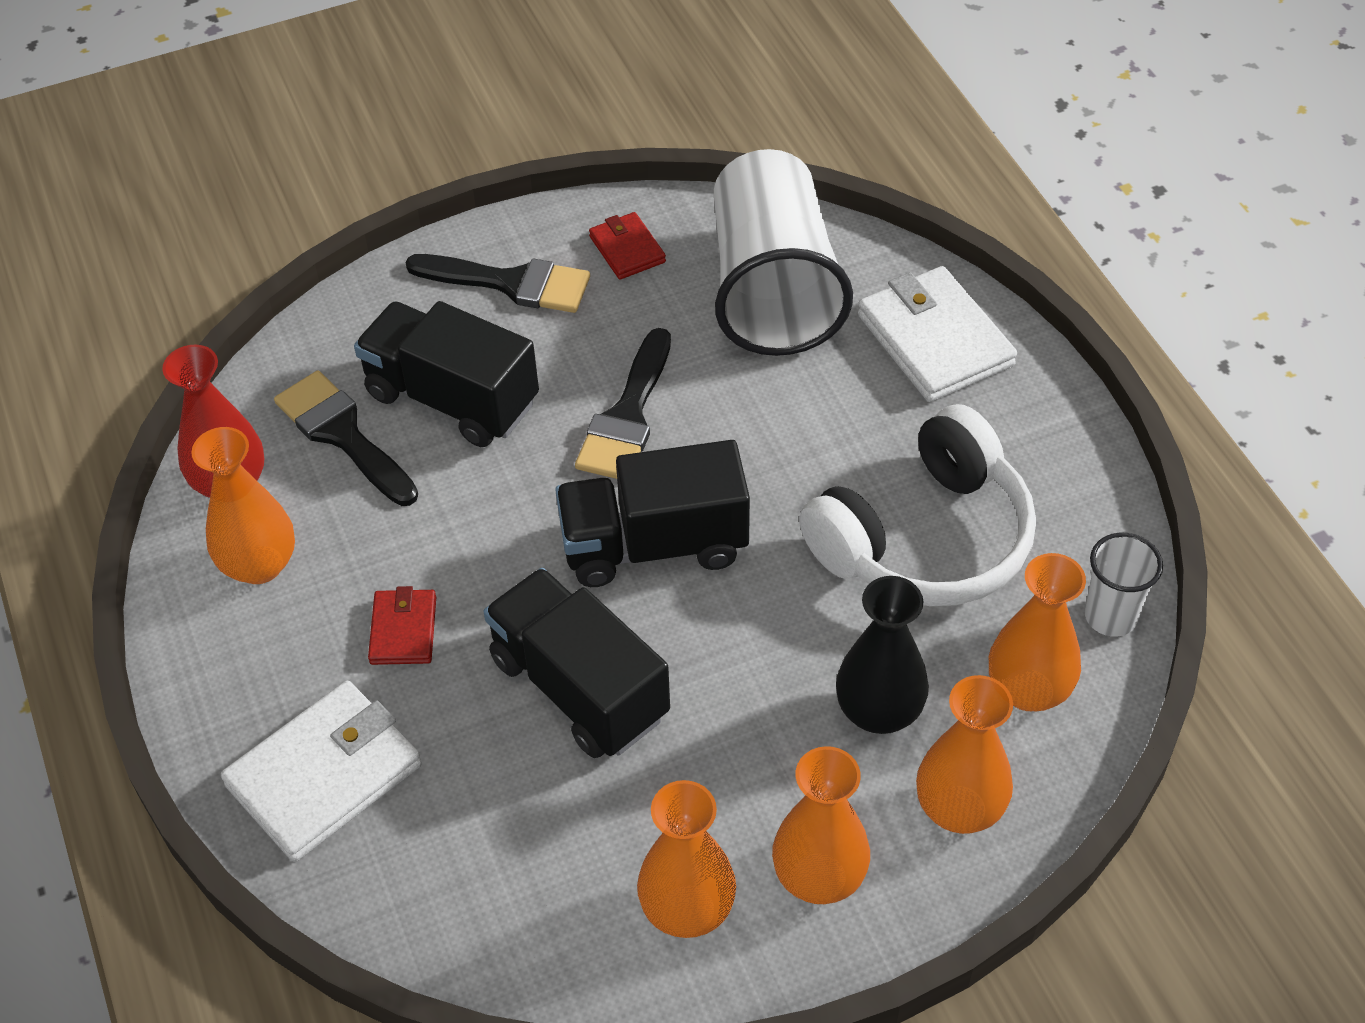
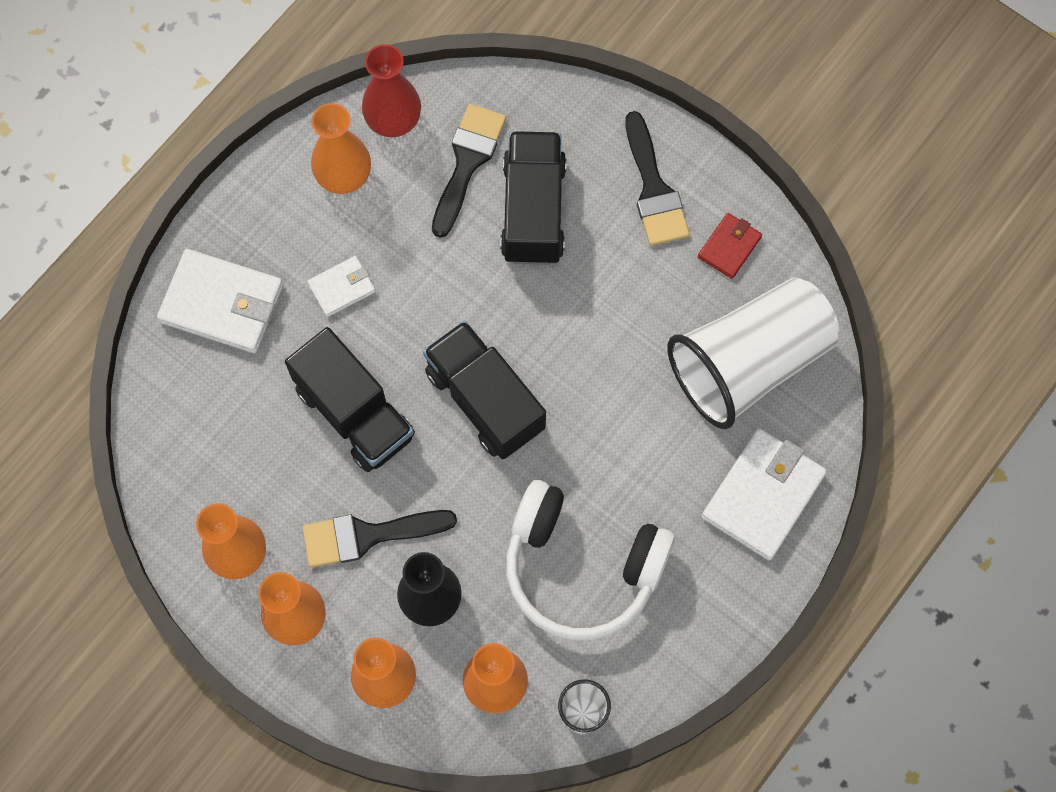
camera: 60 degrees right, 20 degrees up
(403, 630) = (342, 288): red wallet -> white wallet
(579, 688) = (355, 413): black truck -> black truck turned 120 degrees clockwise
(627, 416) = (580, 328): black brush -> black brush (367, 536)

